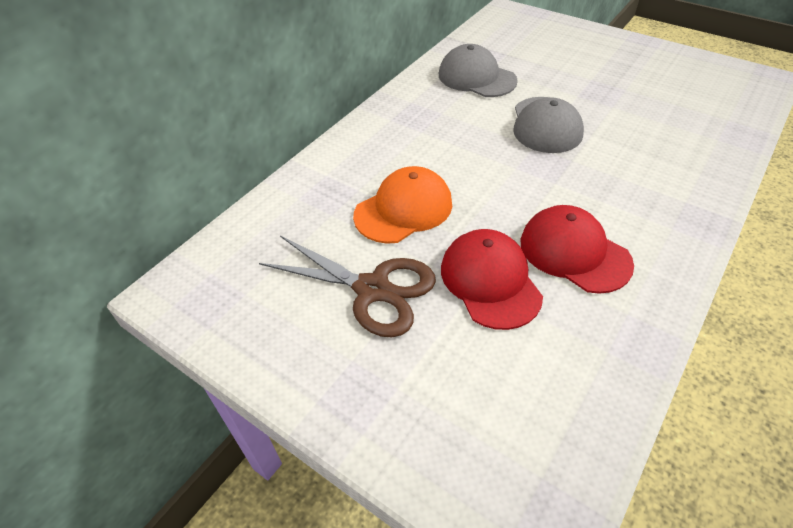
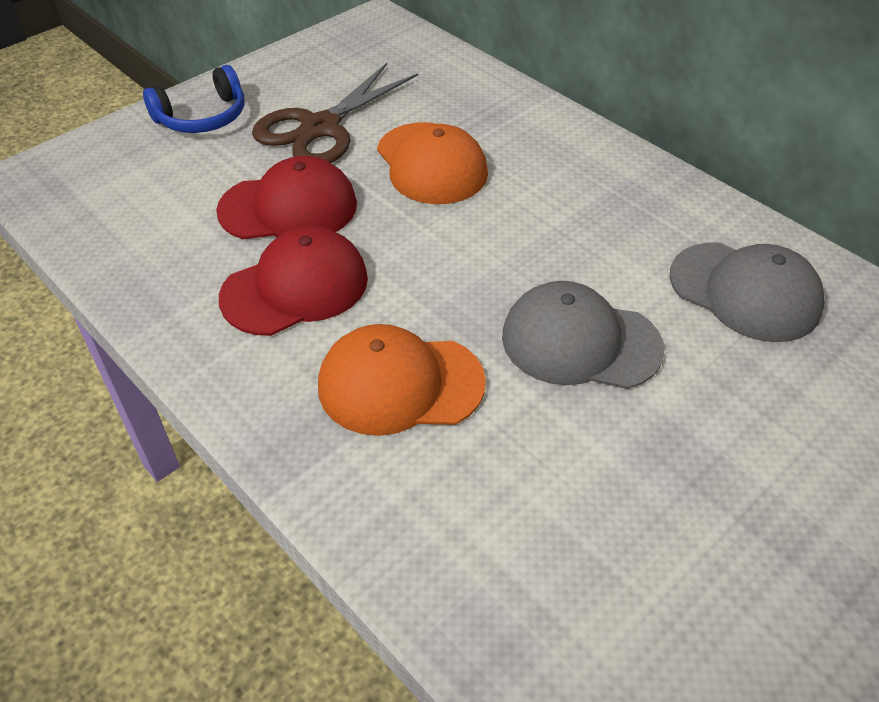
camera: 100 degrees right, 0 degrees up
(376, 395) = (202, 117): none -> blue headphones
(476, 77) = (745, 291): grey cap -> grey cap turned 75 degrees clockwise
(622, 185) = (400, 384): none -> orange cap

